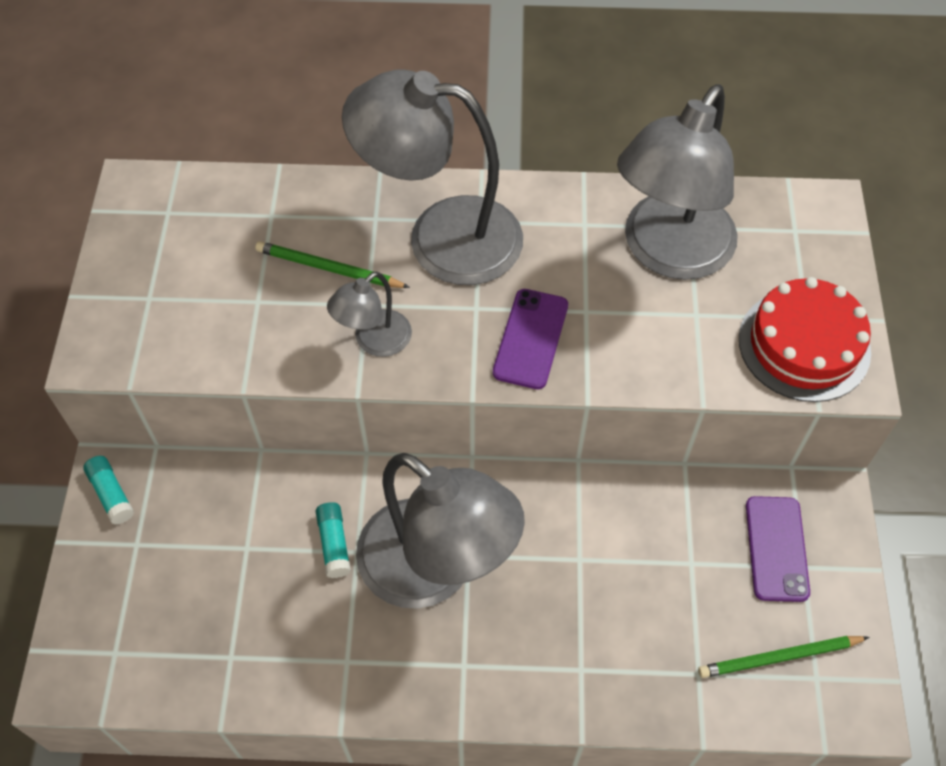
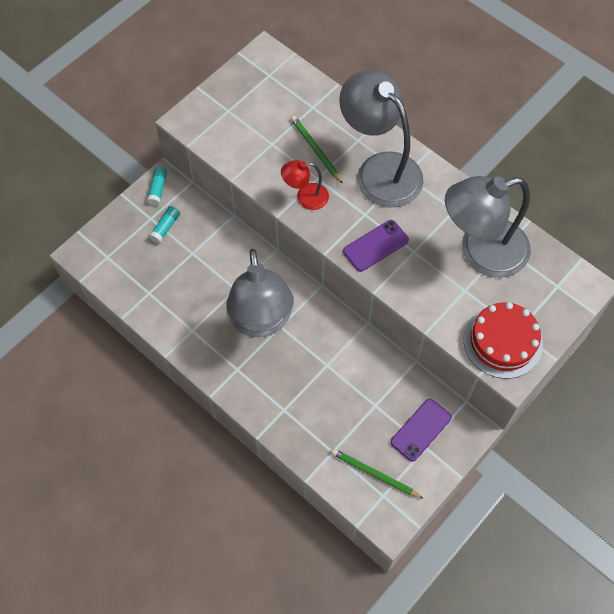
camera: 40 degrees right, 5 degrees up
(334, 544) = (229, 278): turquoise glue stick -> turquoise glue stick (165, 227)
(374, 341) = (305, 197): grey lamp -> red lamp

